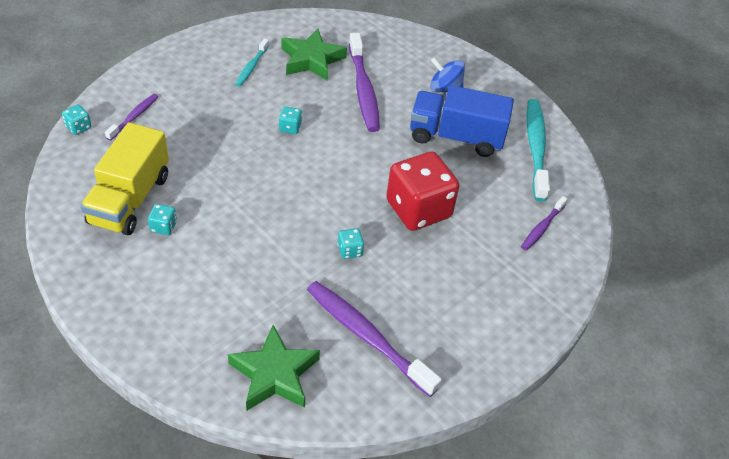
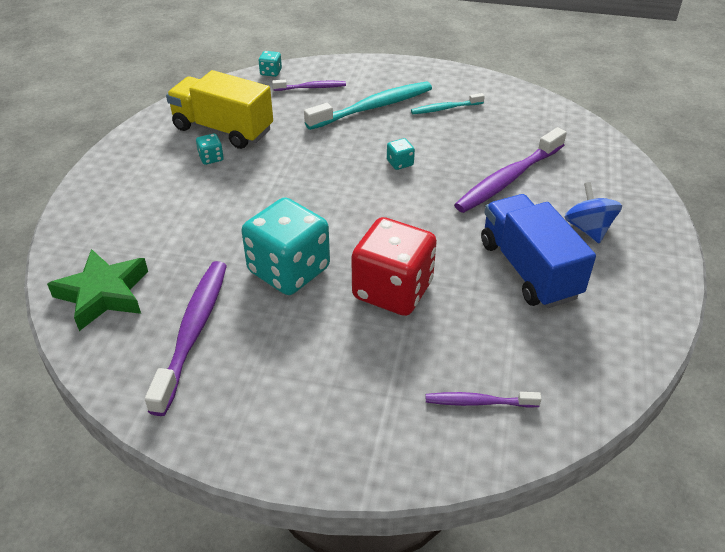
camera: 60 degrees right, 5 degrees down
(130, 199) = (223, 129): yellow truck -> yellow truck turned 45 degrees clockwise
(311, 60) = (502, 132): green star -> none
(350, 251) = (289, 270): turquoise dice -> turquoise dice, size x2.50
(535, 148) = (597, 340): turquoise toothbrush -> turquoise toothbrush (372, 107)

